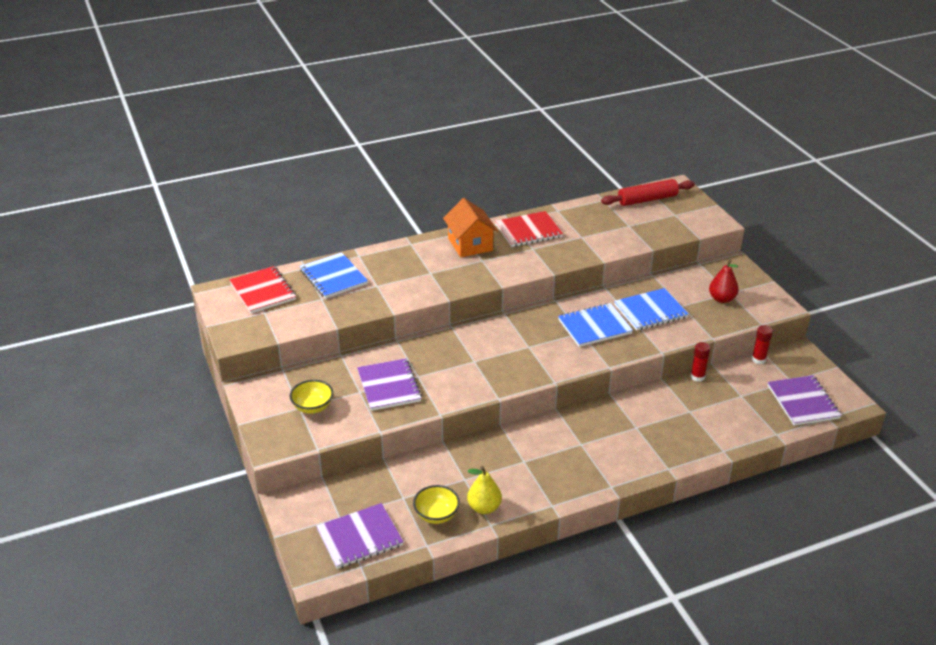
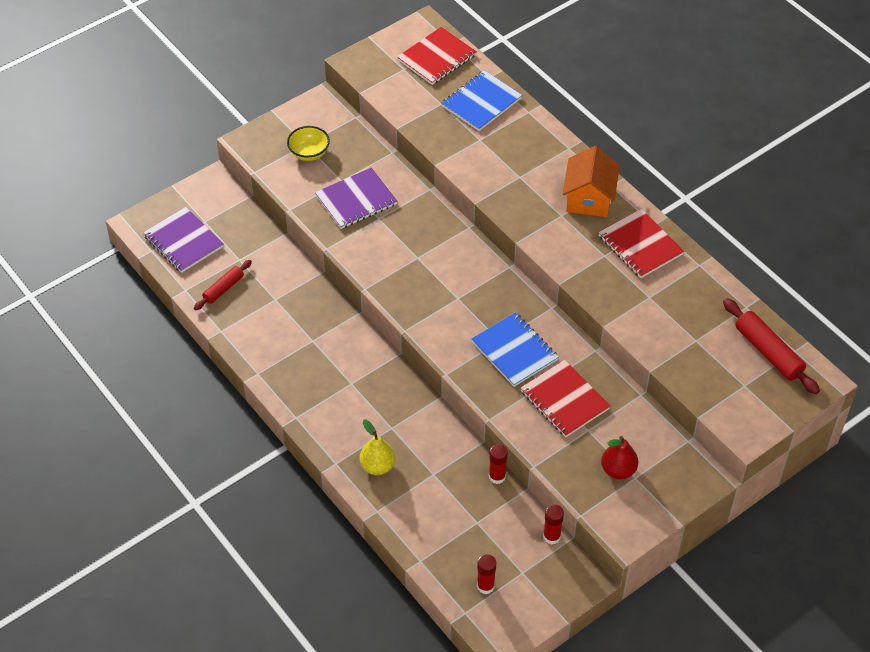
camera: 75 degrees right, 15 degrees up
(436, 515) = (223, 288): yellow bowl -> red rolling pin
(470, 244) = (589, 198): orange house -> orange house turned 45 degrees counterclockwise
(484, 507) = (241, 321): yellow pear -> yellow pear (377, 466)
(650, 311) = (564, 400): blue notebook -> red notebook
(803, 402) = (485, 586): purple notebook -> red glue stick

